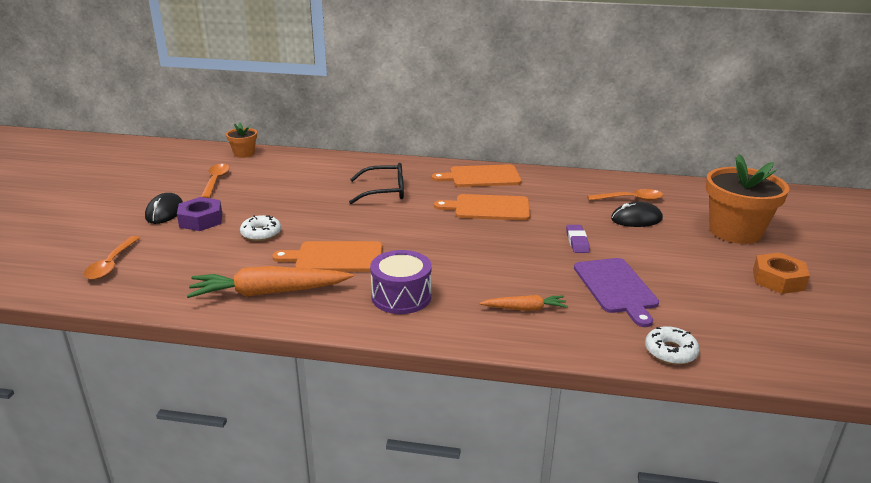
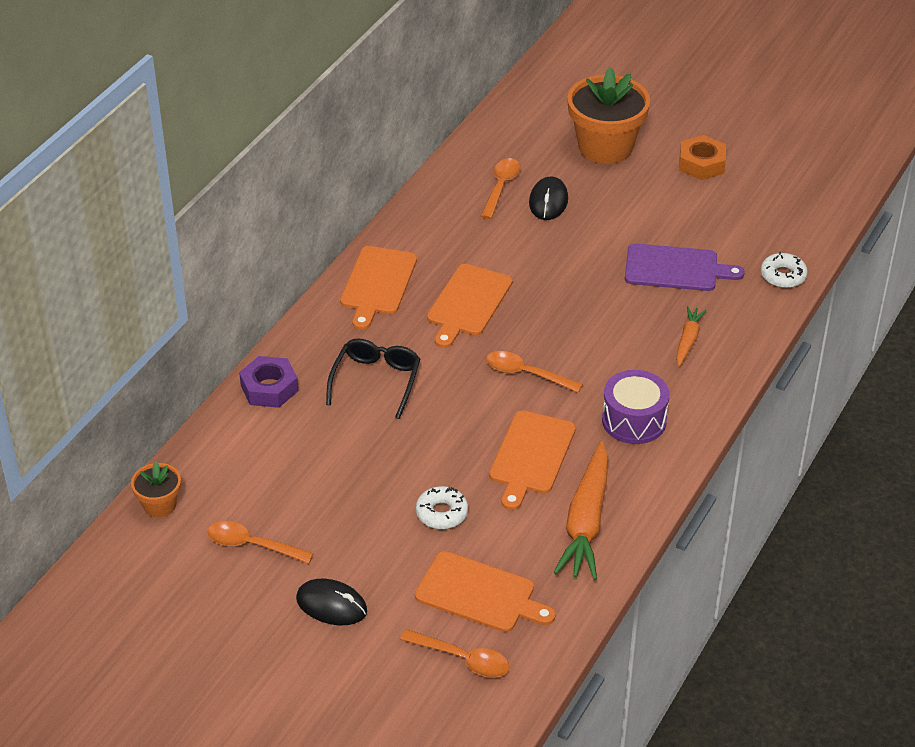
camera: 70 degrees left, 15 degrees up
(179, 260) = (479, 594): none -> orange cutting board
(201, 220) = (375, 568): purple nut -> purple nut (269, 388)
(427, 241) = (526, 374): none -> orange spoon
(577, 241) = (577, 262): purple eraser -> none

